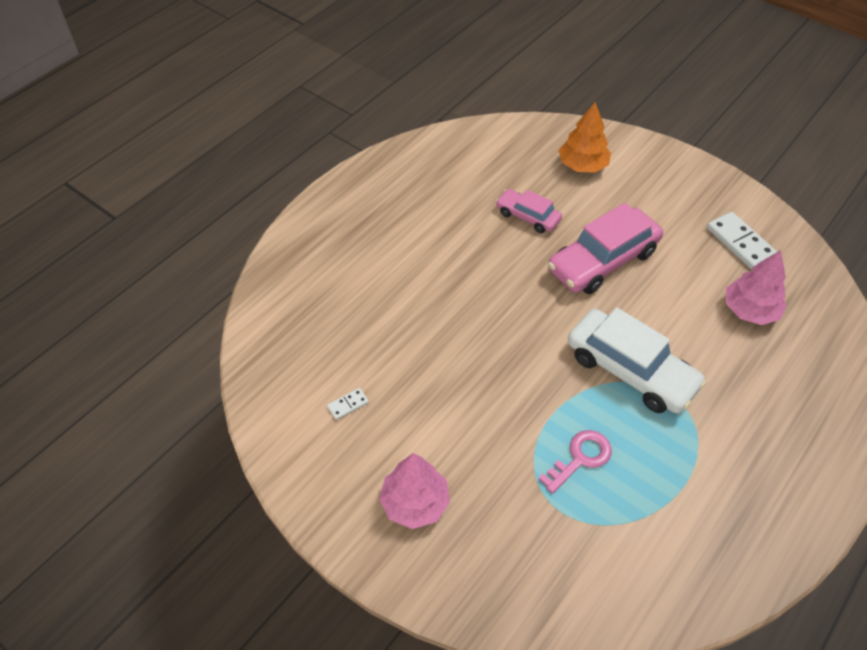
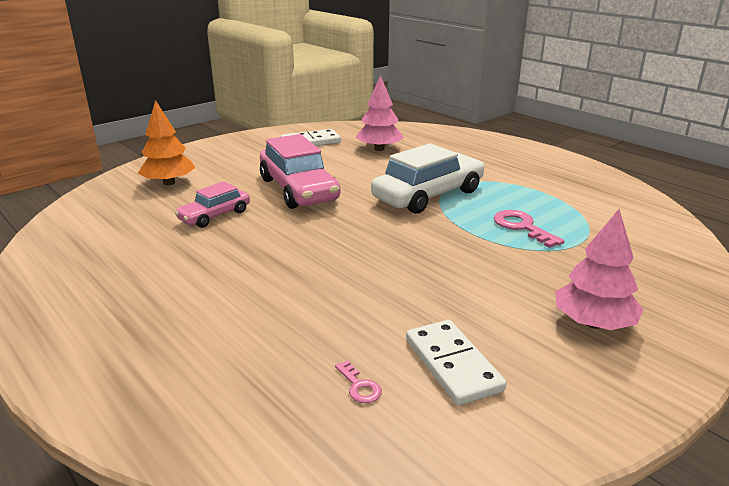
camera: 80 degrees left, 25 degrees down
(319, 354) = (359, 386): none -> pink key
(348, 405) = (453, 364): white domino -> white domino, size x2.01

